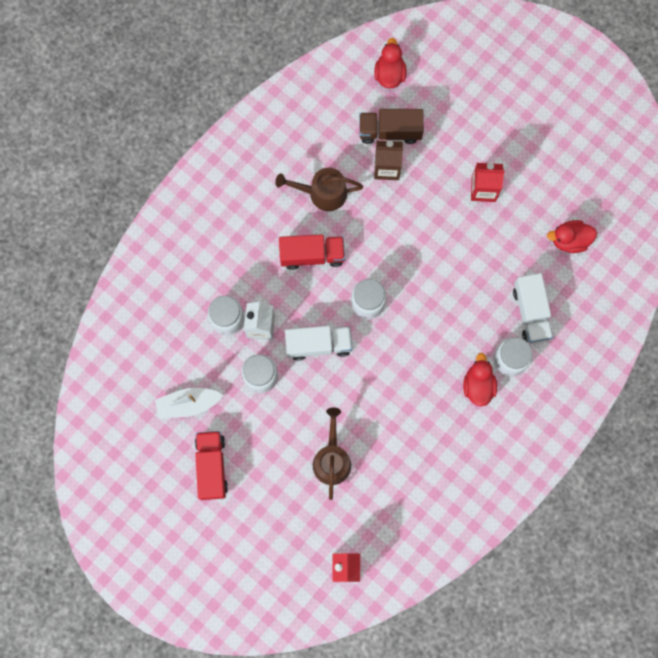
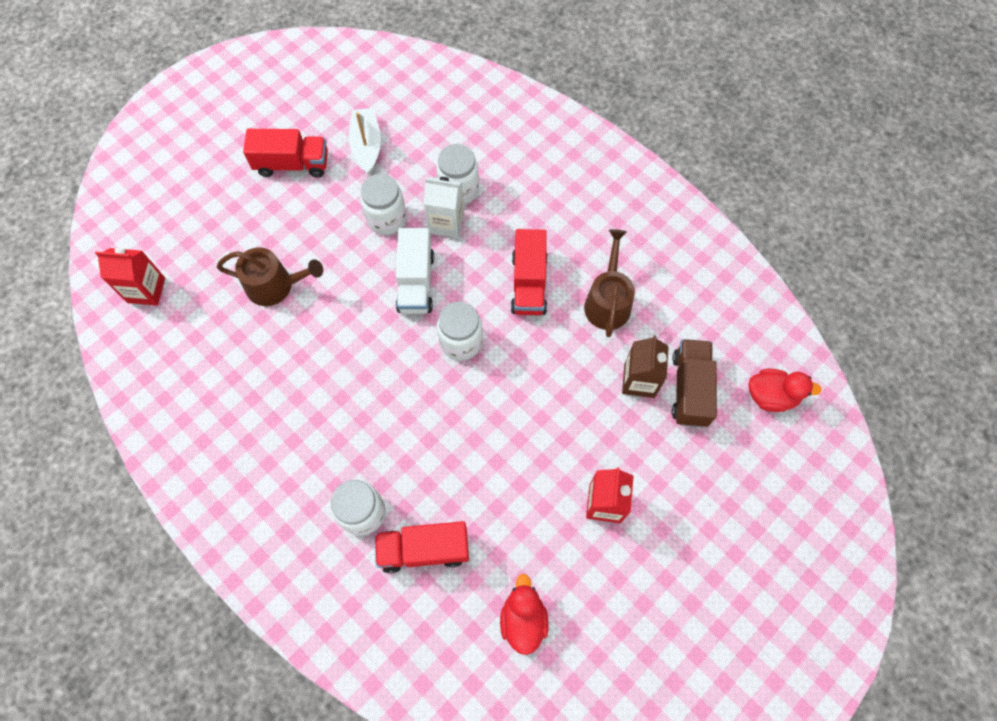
camera: 95 degrees right, 10 degrees down
(478, 385) = (335, 467): red duck -> none
(531, 312) = (424, 549): white truck -> red truck

